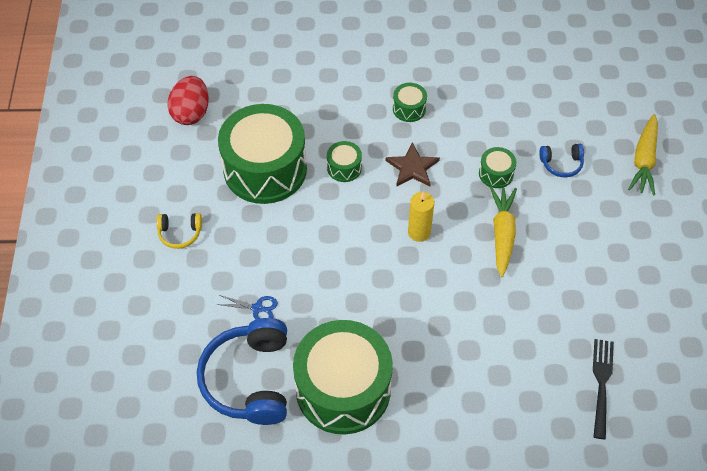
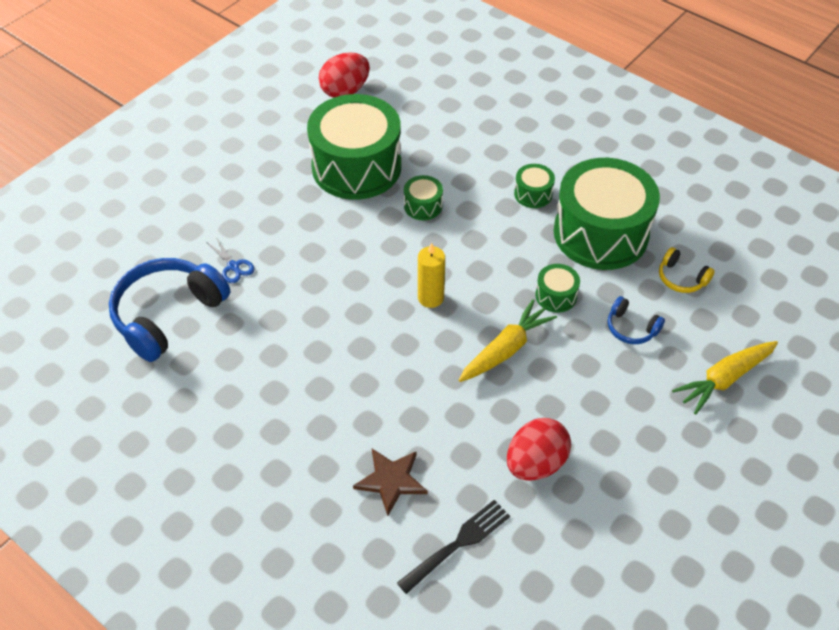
camera: 40 degrees right, 5 degrees down
(180, 233) = (238, 173): yellow headphones -> yellow headphones (681, 278)
(343, 389) = (229, 375): green drum -> green drum (600, 233)
(412, 167) = (483, 242): brown star -> brown star (391, 480)
(594, 296) = (535, 463): none -> red egg

